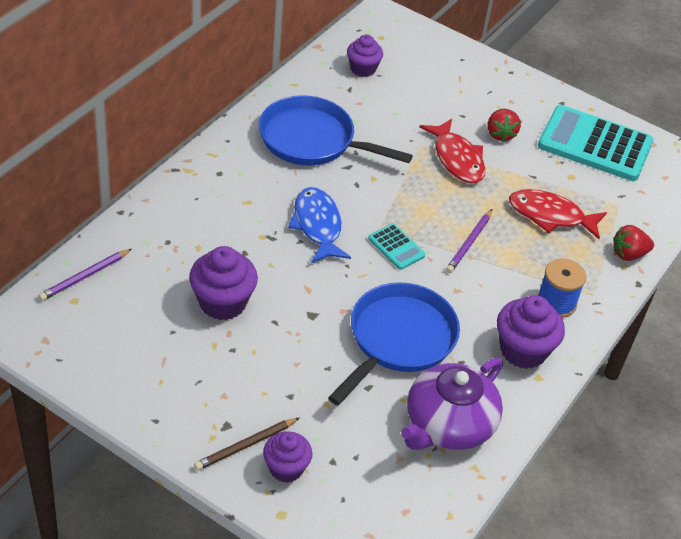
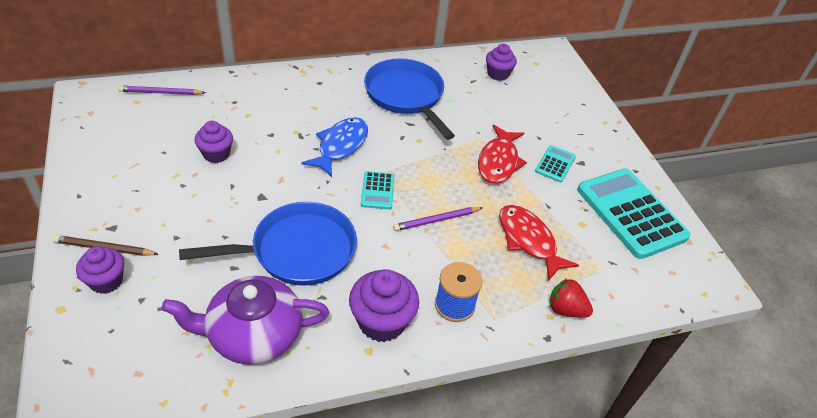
camera: 40 degrees right, 0 degrees up
(222, 302) = (216, 154): purple cupcake -> purple cupcake, size x0.66
(500, 134) = (555, 164): red strawberry -> turquoise calculator

